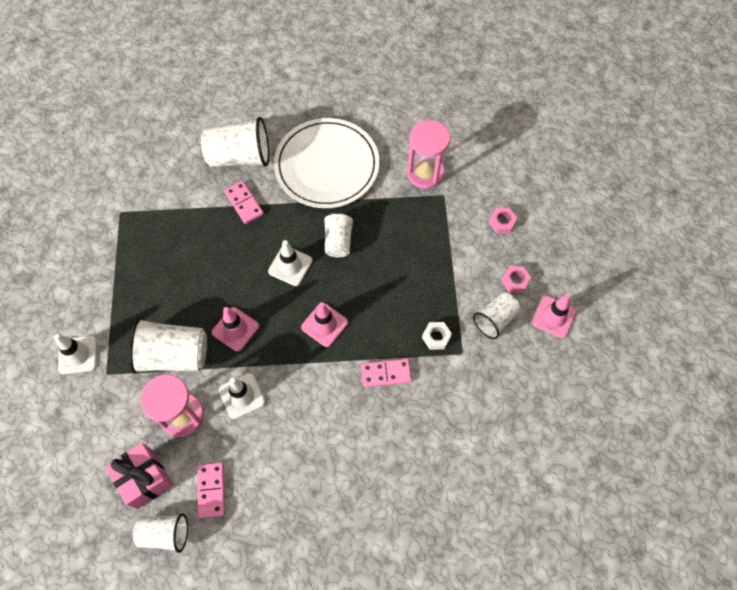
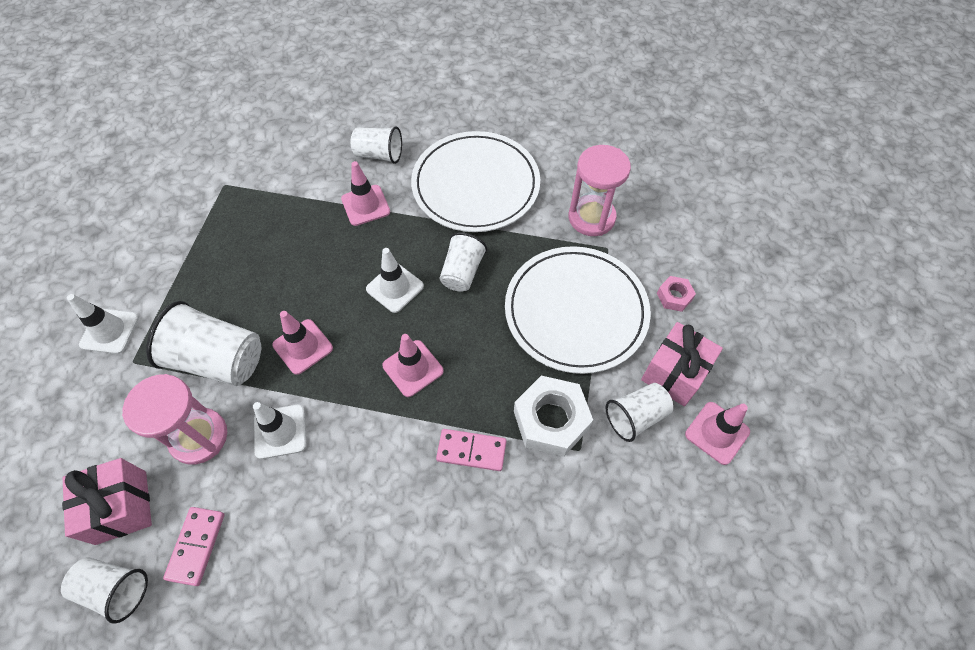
camera: 15 degrees right, 5 degrees down
(240, 157) = (379, 155): white cup -> white cup, size x0.62
(244, 203) = (365, 205): pink domino -> pink traffic cone
(432, 251) = (576, 311): none -> white plate
(436, 337) = (551, 420): white nut -> white nut, size x1.96
(515, 281) = (674, 373): pink nut -> pink gift

